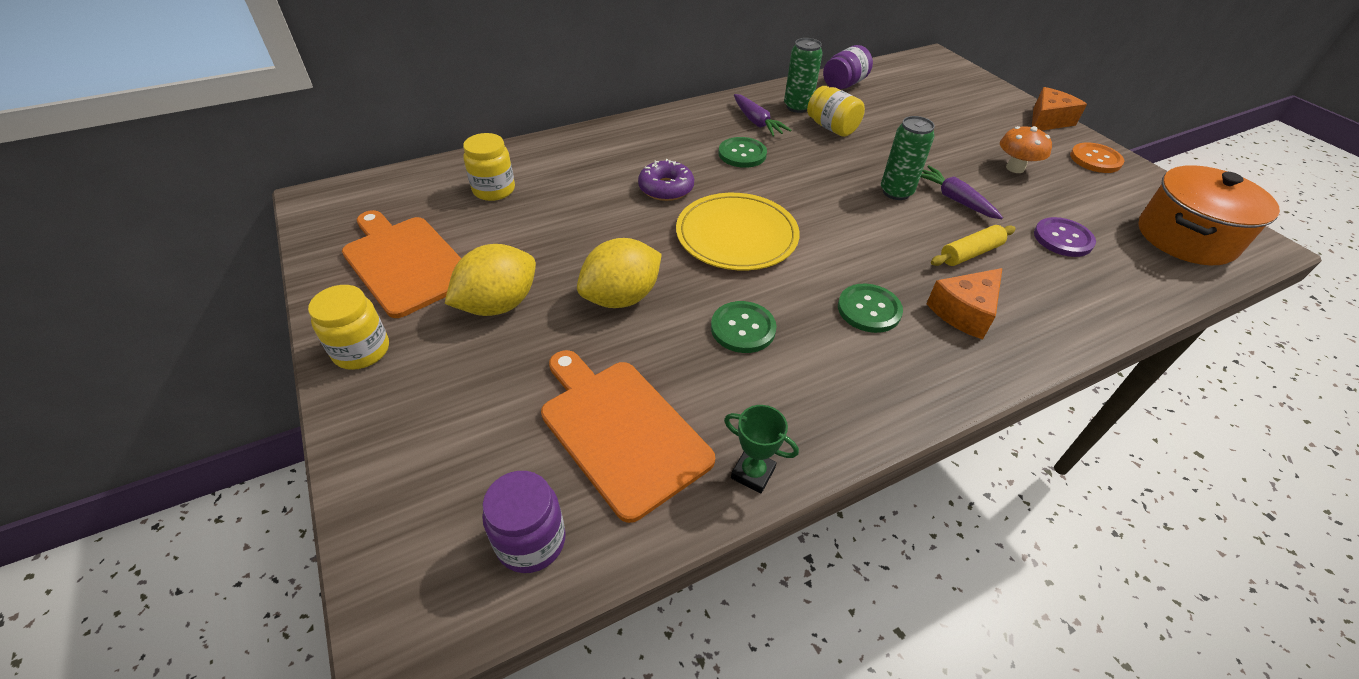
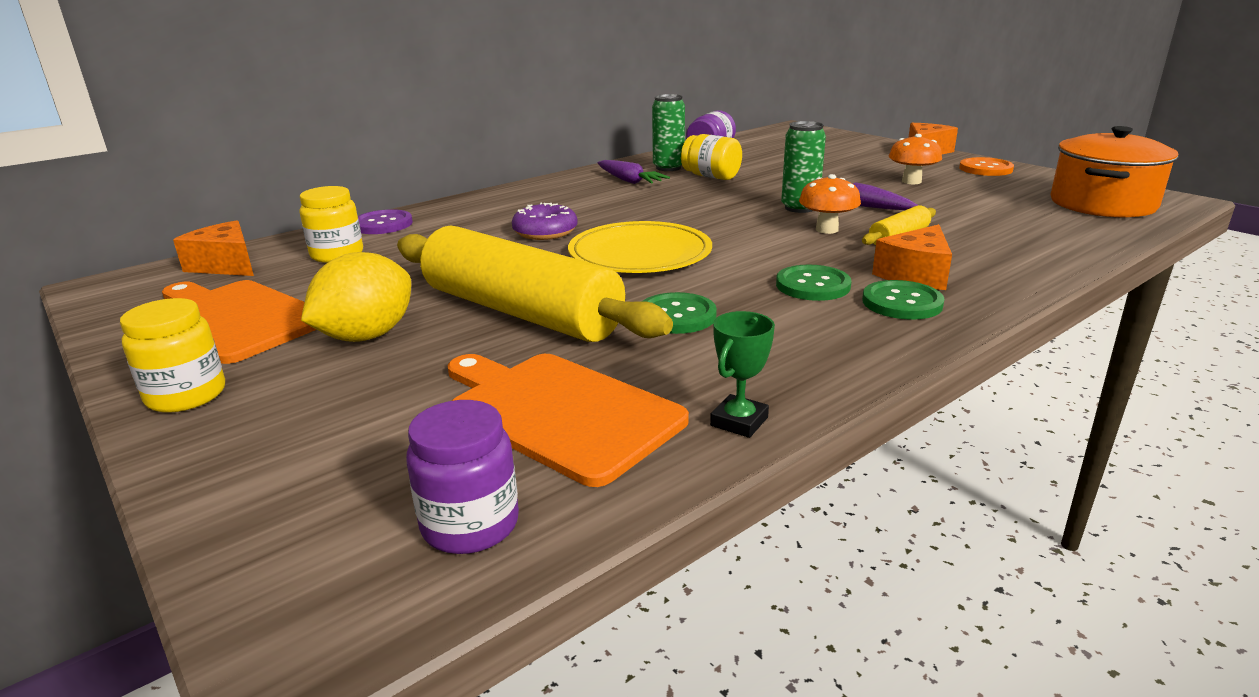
camera: 10 degrees left, 20 degrees down
(408, 188) = (226, 265): none -> orange cheese
(621, 297) = (521, 312): yellow lemon -> yellow rolling pin
(742, 154) = (622, 201): green button -> green button (902, 303)
(752, 473) = (739, 421): green trophy -> green trophy turned 75 degrees counterclockwise
(909, 230) = (827, 229): none -> orange mushroom
(1063, 239) = (986, 217): purple button -> purple button (383, 224)

